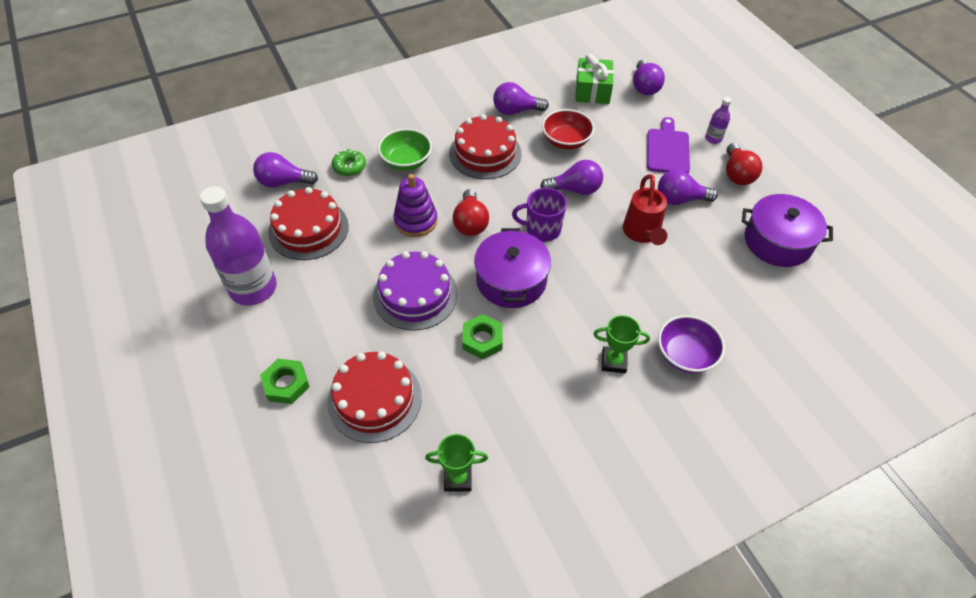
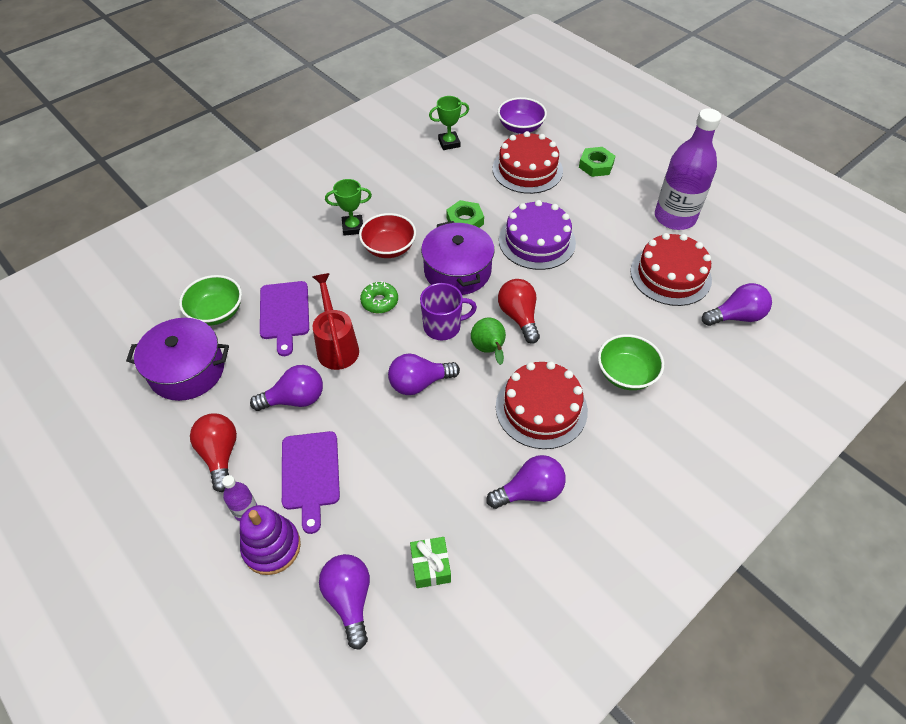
camera: 165 degrees right, 0 degrees up
(349, 167) = (683, 351): green donut -> green donut (379, 301)
(416, 221) = (574, 306): purple stacking toy -> purple stacking toy (272, 547)
(508, 201) = (489, 350): none -> green pear
(566, 141) = (447, 454): red bowl -> red bowl (389, 248)
(592, 90) = (430, 566): green gift -> green gift, size x0.65
(685, 355) = (292, 244): purple bowl -> purple bowl (520, 127)
(691, 275) = (284, 313): none -> purple cutting board
(760, 291) = (216, 312): none -> green bowl

